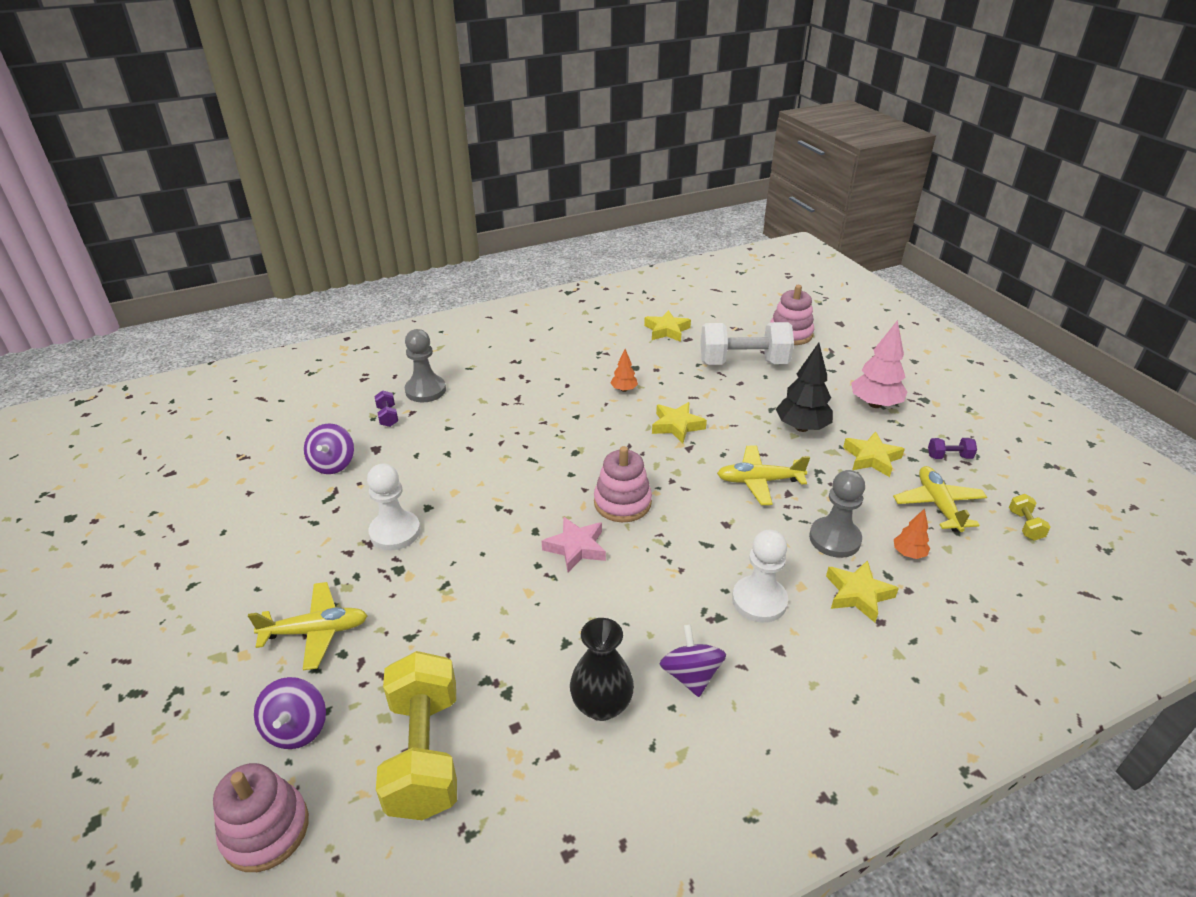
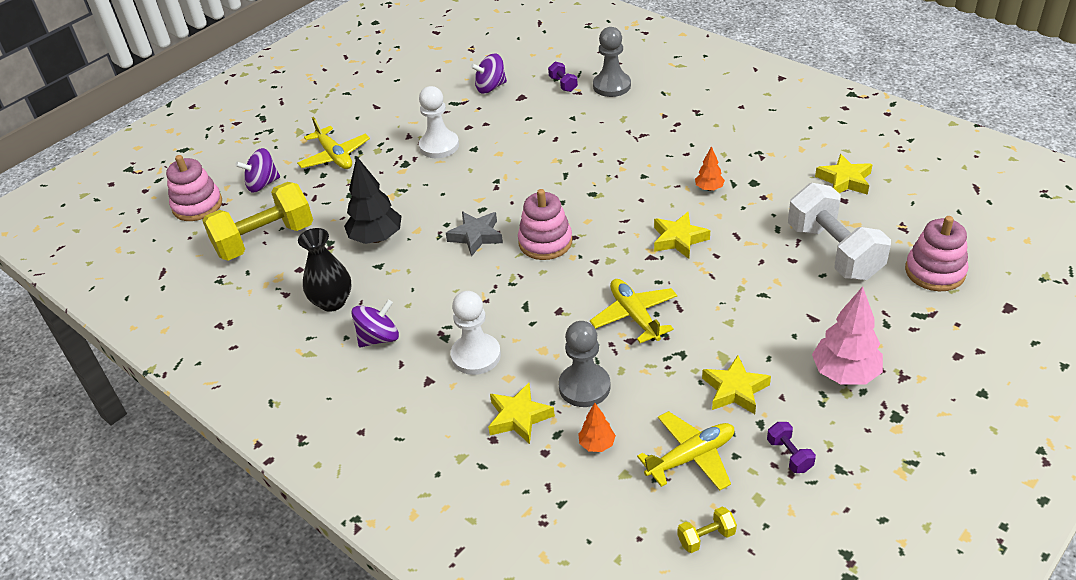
camera: 70 degrees right, 5 degrees up
(388, 416) = (563, 84): purple dumbbell -> purple dumbbell turned 75 degrees counterclockwise
(576, 548) = (476, 236): pink star -> grey star
(802, 427) = (748, 325): black tree -> black tree (376, 238)

